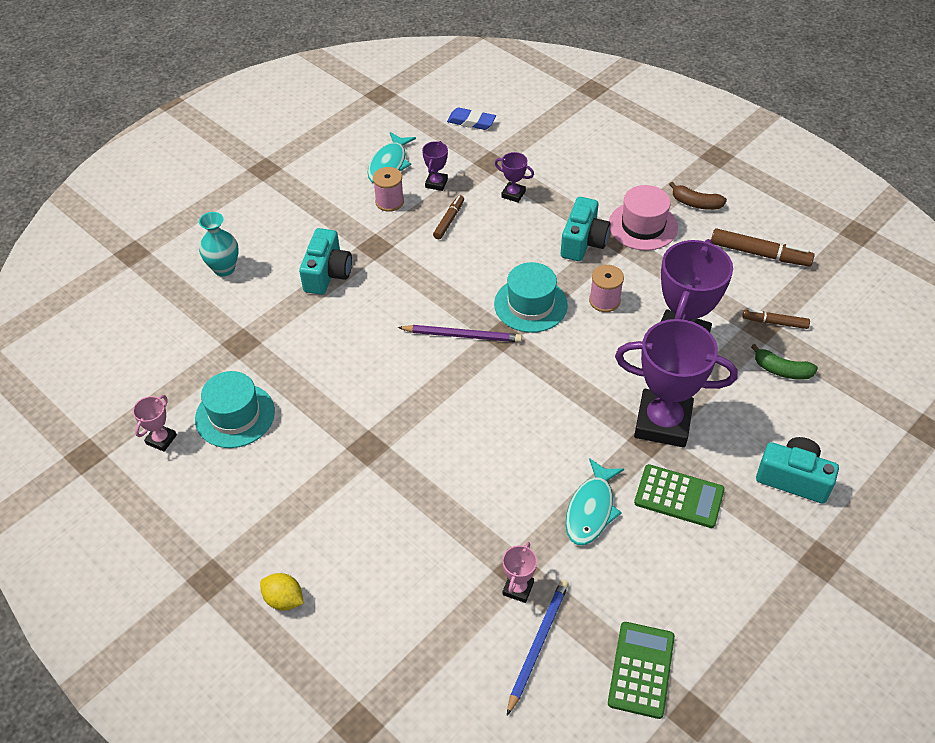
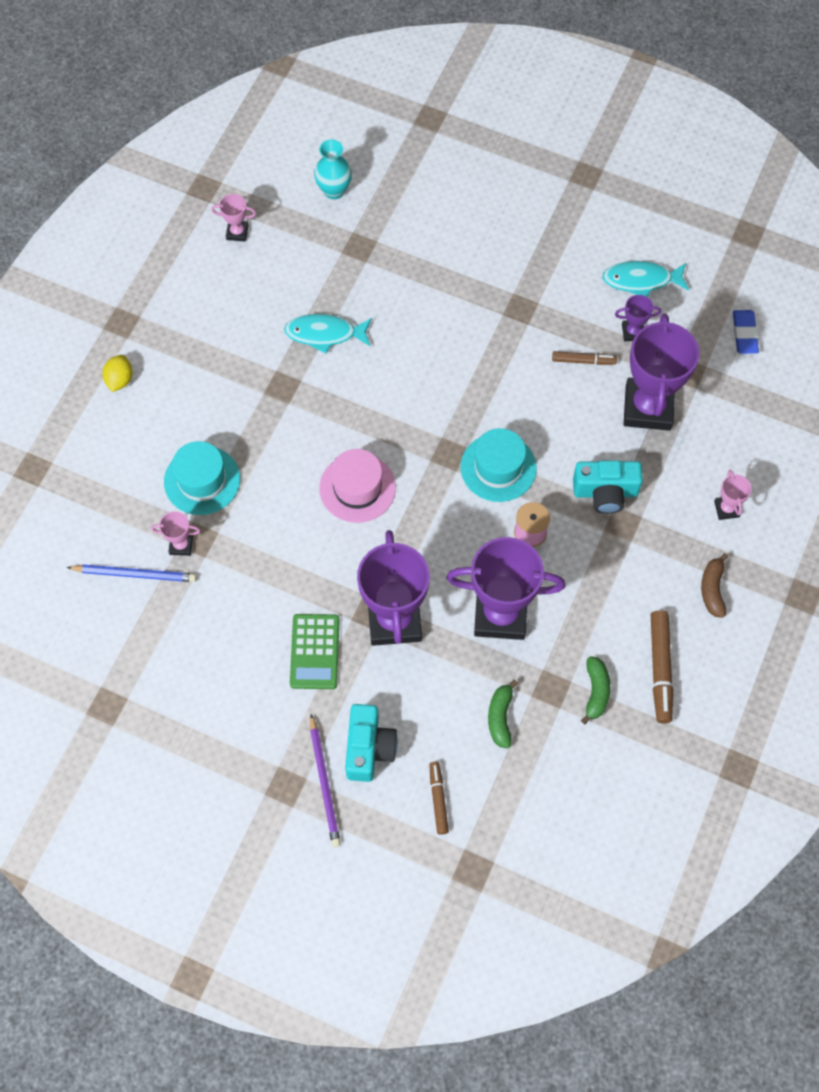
camera: 70 degrees right, 15 degrees up
(224, 268) = (440, 197): turquoise vase -> turquoise vase (334, 190)
(235, 415) = (280, 275): turquoise hat -> turquoise hat (202, 480)
(327, 274) = (468, 282): turquoise camera -> none
(389, 202) = (587, 299): pink spool -> none
(462, 335) = (436, 420): purple pencil -> purple pencil (324, 782)
(513, 194) = (648, 408): purple trophy -> purple trophy, size x2.28
(591, 509) = (277, 582): turquoise fish -> turquoise fish (325, 334)
(626, 175) = (726, 509): none -> pink trophy
(641, 670) = (135, 657): green calculator -> none
(643, 226) = (654, 544): pink hat -> pink hat (357, 488)
(771, 299) = (596, 691): none -> green banana
(775, 322) = (564, 700): brown marker -> brown marker (438, 799)

